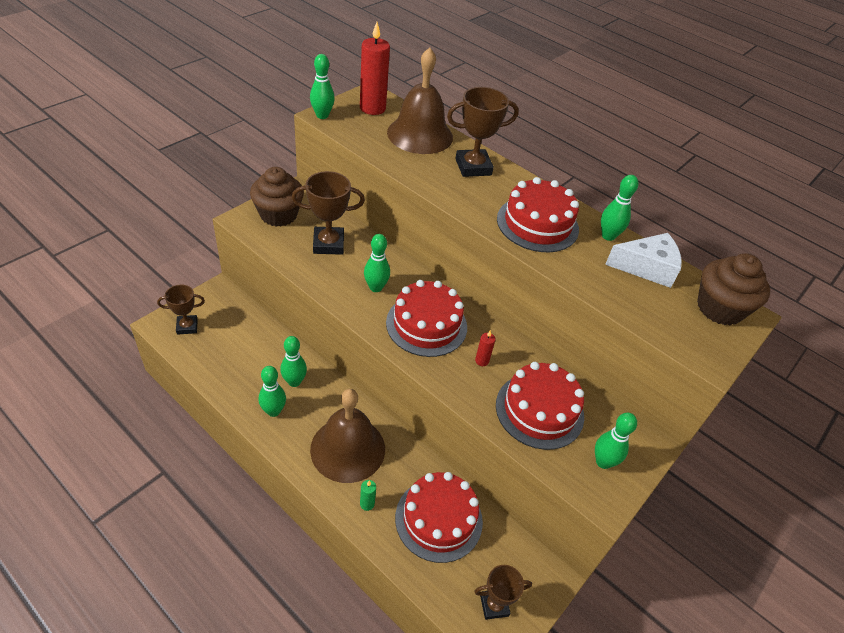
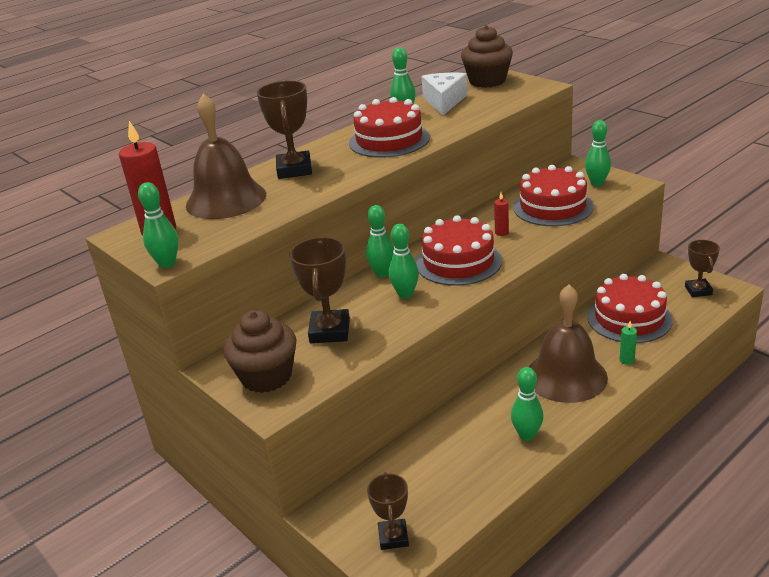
camera: 75 degrees left, 15 degrees down
(294, 382) = (481, 423): green bowling pin -> green bowling pin (382, 273)

